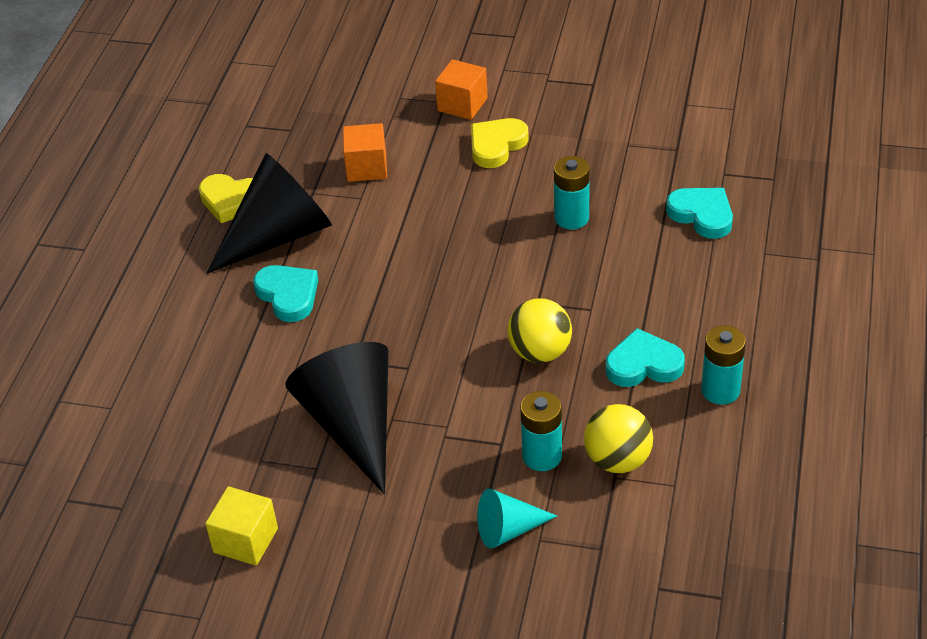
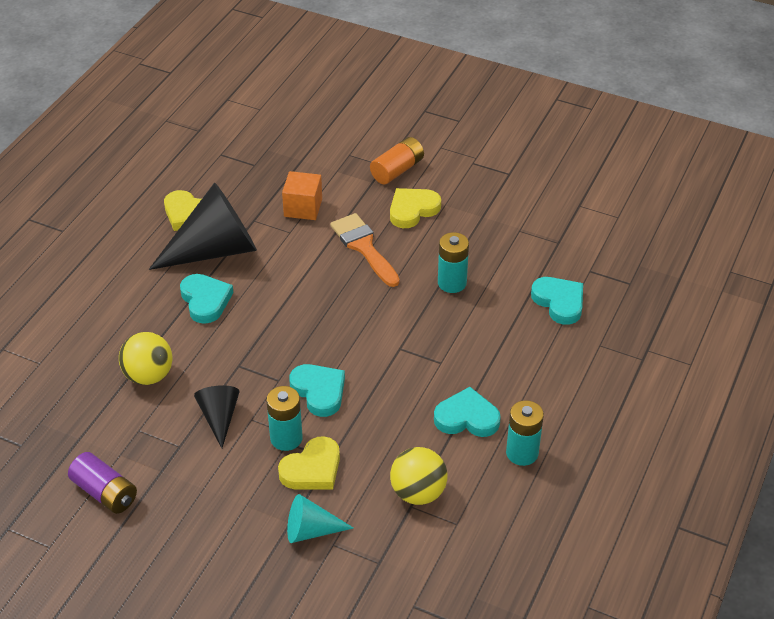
camera: 10 degrees right, 0 degrees up
(245, 540) = (105, 492): yellow cube -> purple battery
(353, 425) = (219, 417): black cone -> black cone, size x0.51
(454, 198) = (363, 247): none -> orange brush
(461, 371) = (319, 391): none -> turquoise heart
(462, 104) = (397, 170): orange cube -> orange battery
(484, 460) = (312, 469): none -> yellow heart
(540, 352) = (387, 389): yellow ball -> yellow ball (149, 375)
(542, 456) = (359, 476): turquoise battery -> turquoise battery (286, 438)

